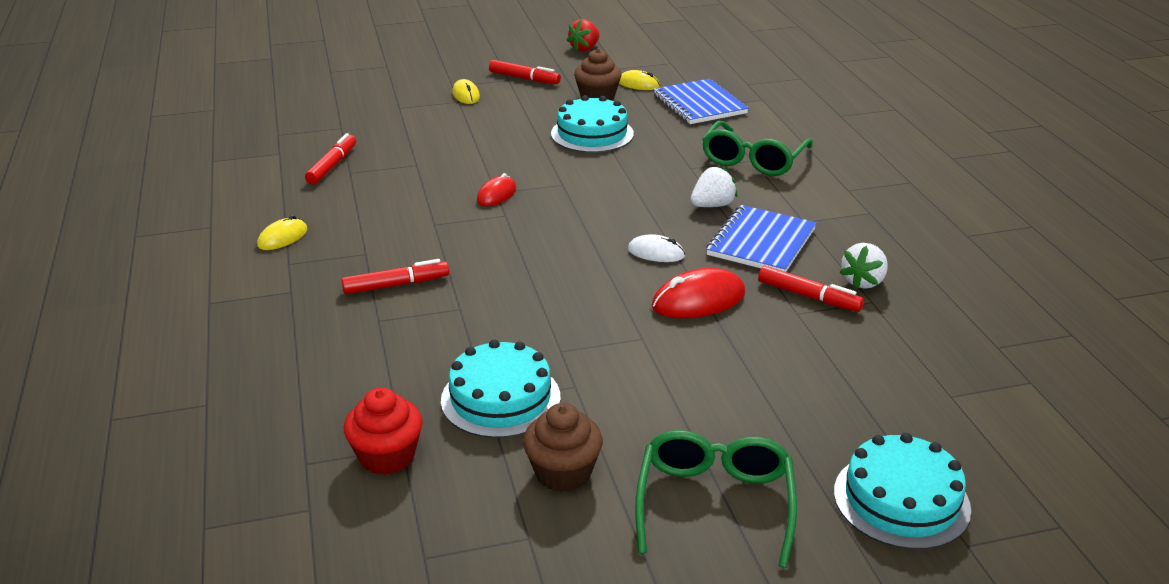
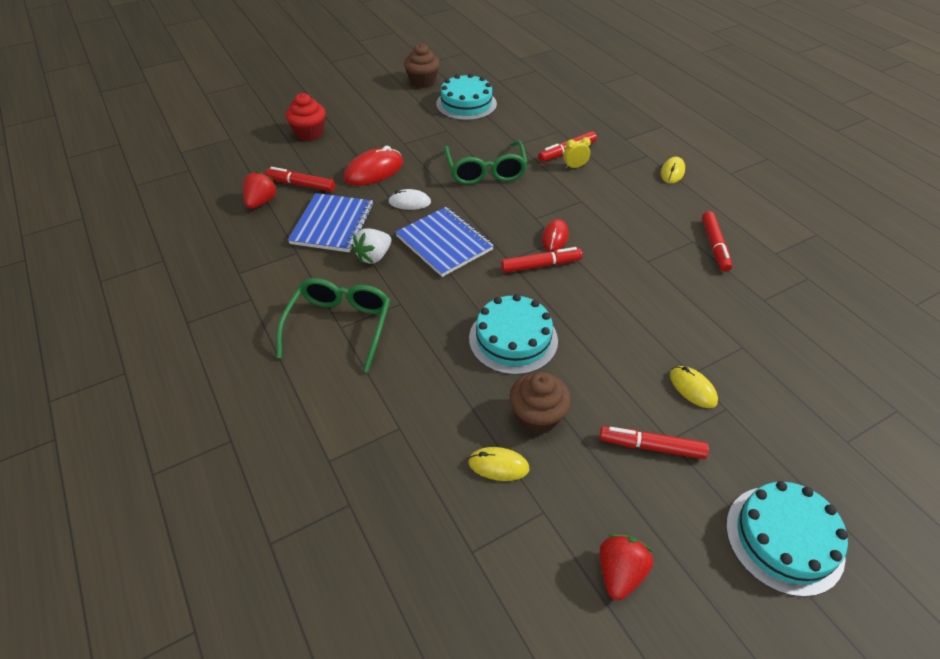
camera: 165 degrees right, 15 degrees up
(387, 456) = (502, 76): red cupcake -> red cupcake (309, 133)
(405, 263) = (574, 167): none -> yellow clock
(530, 175) = (541, 265): none -> red marker
(699, 104) = (409, 428): blue notebook -> blue notebook (444, 243)
(715, 503) = (354, 81): green glasses -> green glasses (486, 171)
(863, 281) = (261, 202): white strawberry -> red strawberry
(901, 500) = (272, 92): turquoise cake -> turquoise cake (784, 539)

